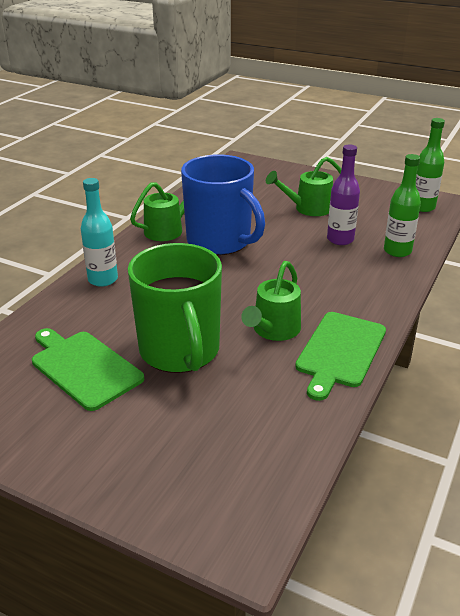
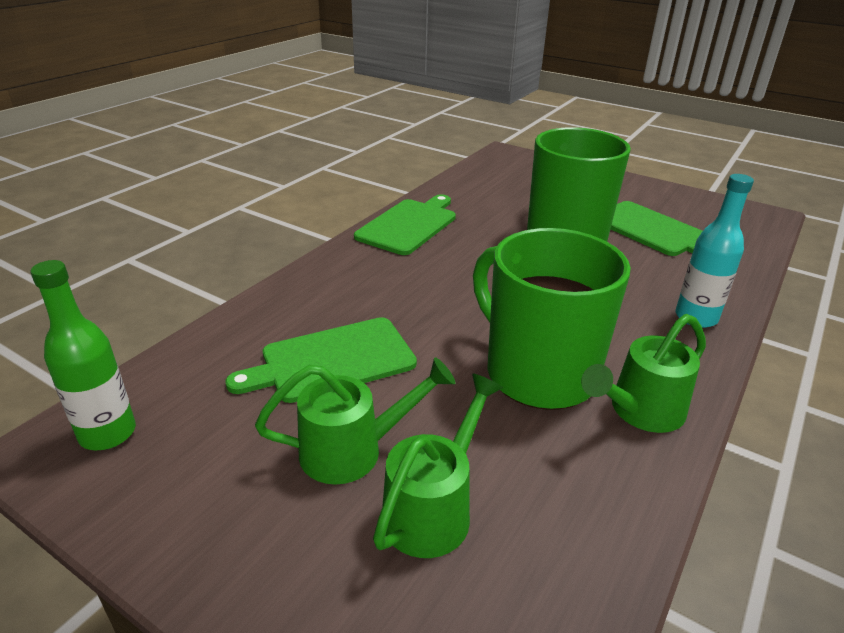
camera: 175 degrees left, 0 degrees up
(220, 242) = (538, 372): blue mug -> green mug
(273, 330) = (470, 245): green watering can -> green watering can (434, 508)
(340, 239) = (332, 360): purple bottle -> green cutting board
(397, 251) = (256, 330): green bottle -> none

